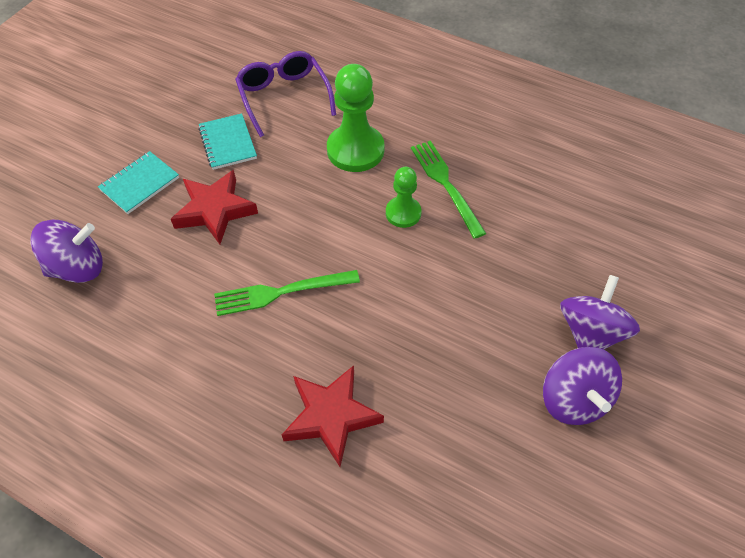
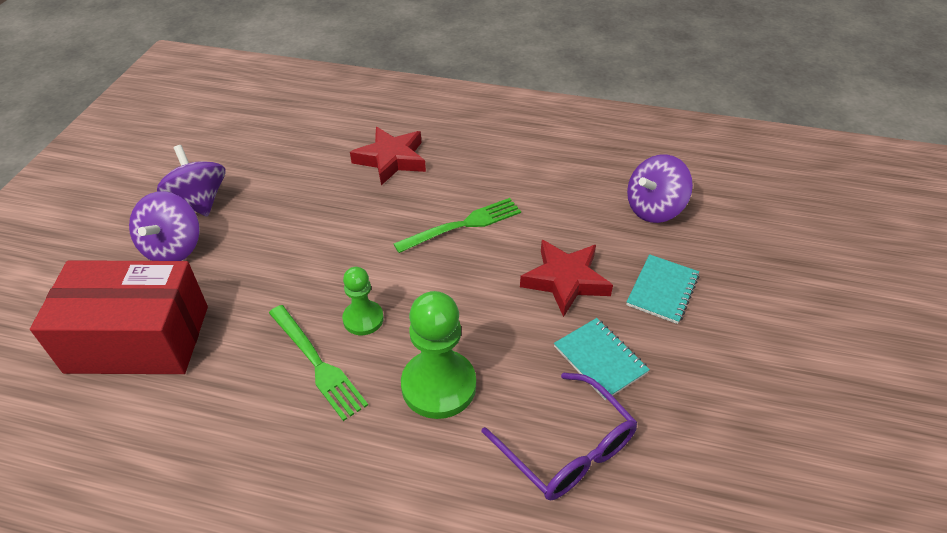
camera: 165 degrees right, 10 degrees down
(600, 236) = (138, 339): none -> red box

